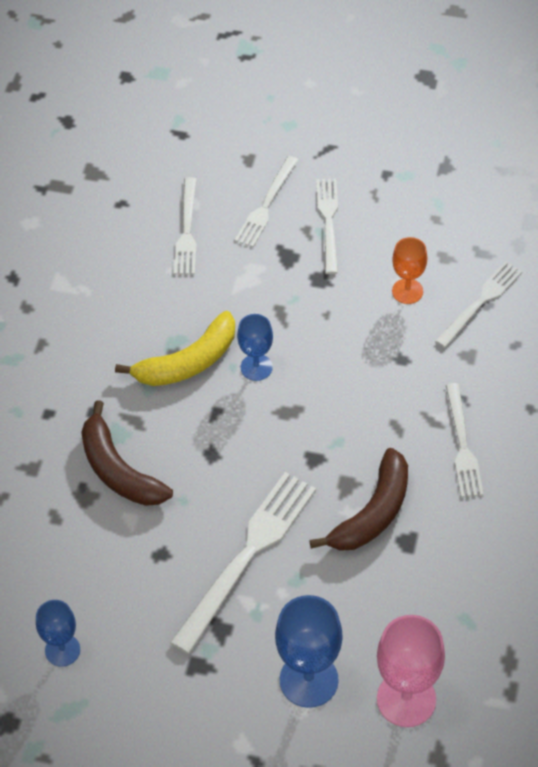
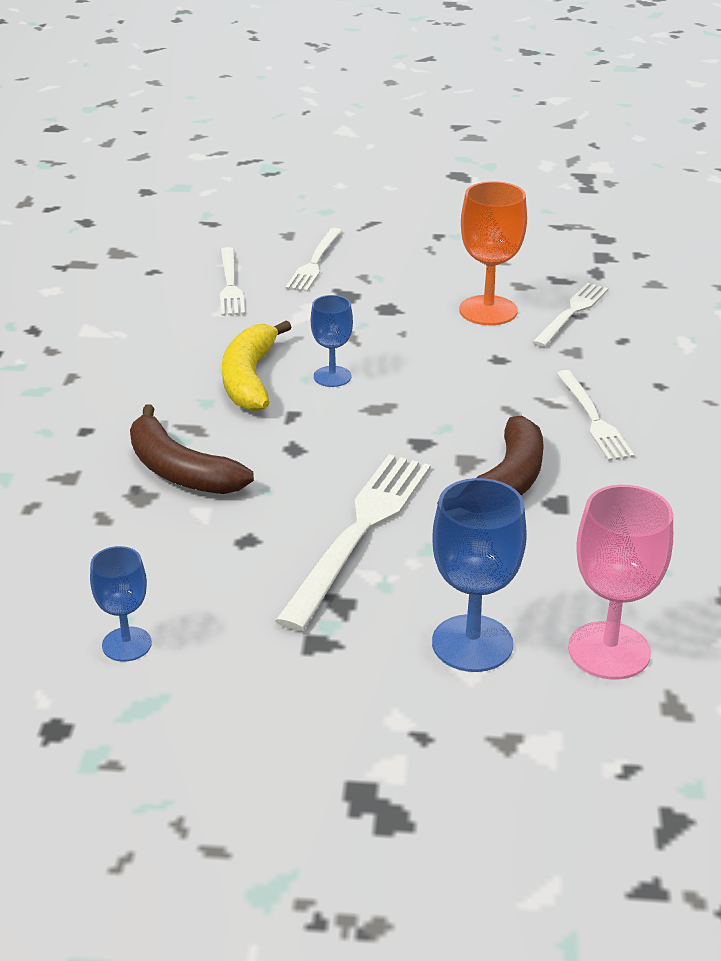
camera: 10 degrees left, 20 degrees down
(187, 362) = (250, 378): yellow banana -> yellow banana turned 135 degrees clockwise
(328, 222) = (386, 269): white fork -> none
(407, 291) = (488, 311): orange goblet -> orange goblet, size x1.65

